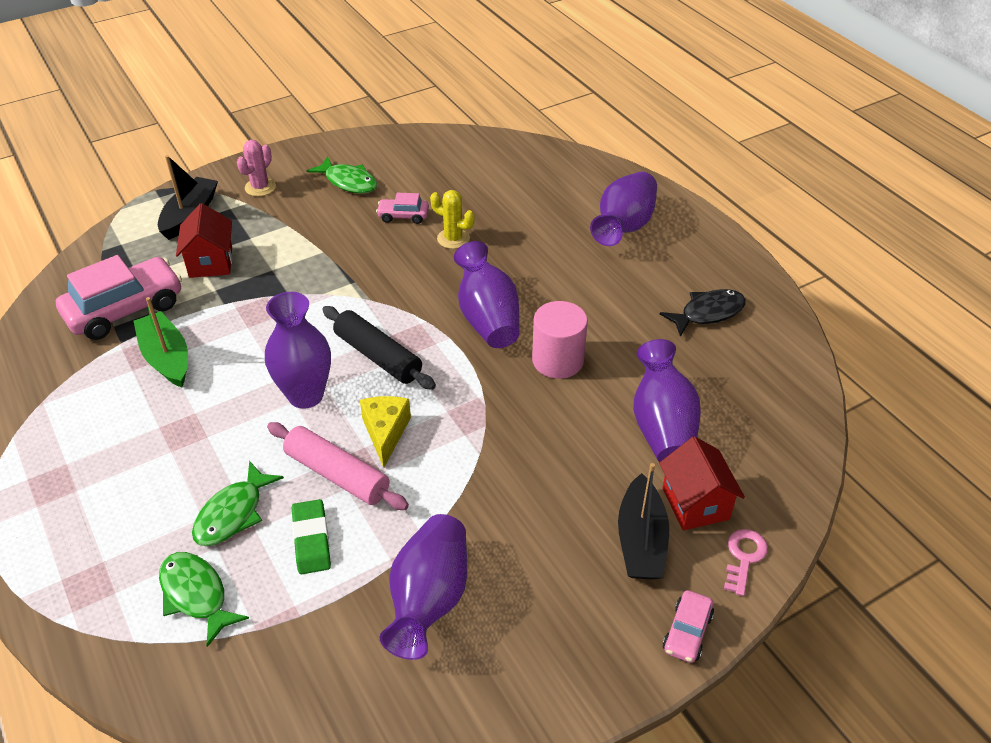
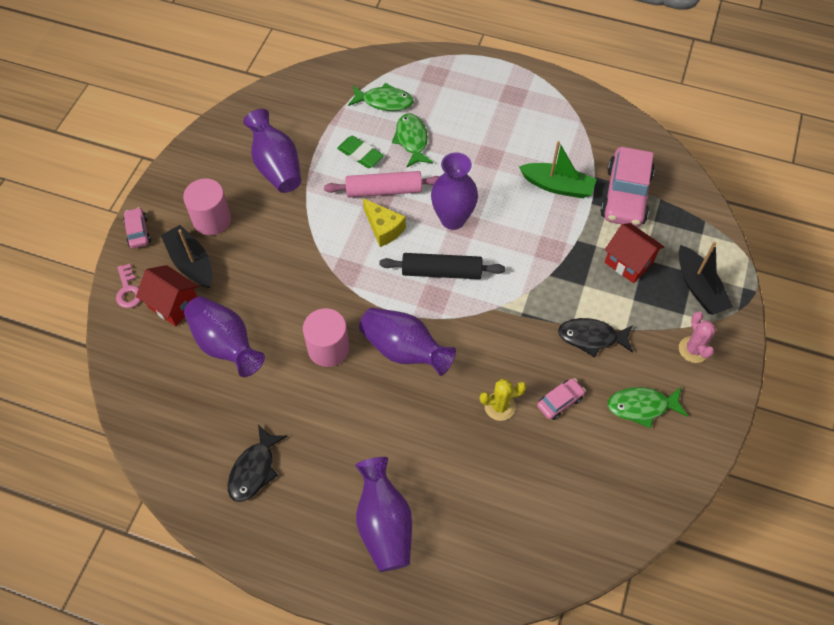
camera: 140 degrees right, 15 degrees up
(321, 236) = (591, 337): none -> black fish
(574, 581) = (212, 219): none -> pink cylinder

